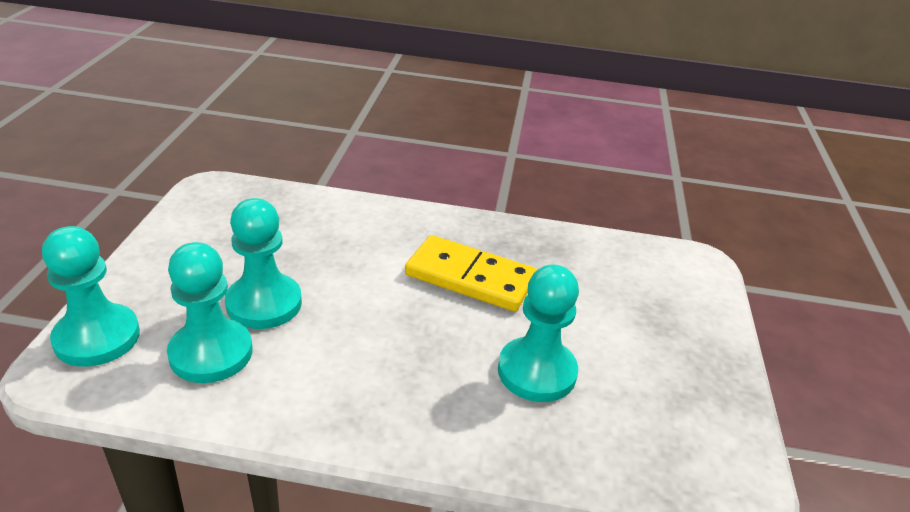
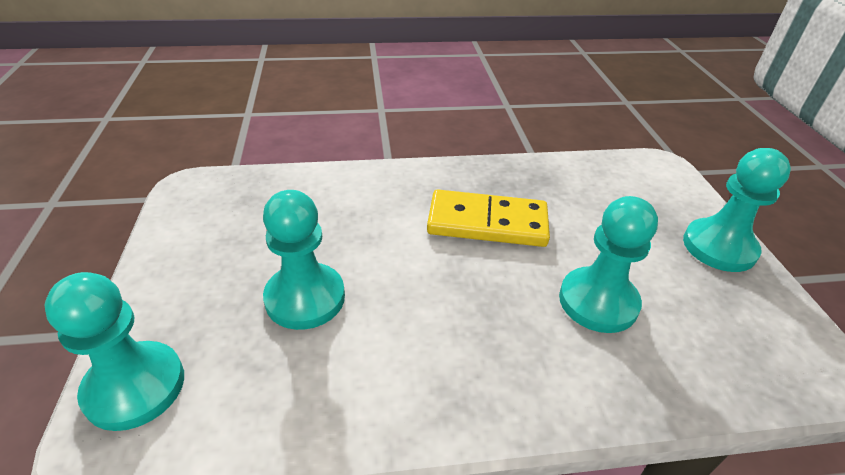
camera: 15 degrees left, 5 degrees up
(211, 353) = (275, 370): turquoise pawn -> turquoise pawn (719, 247)

